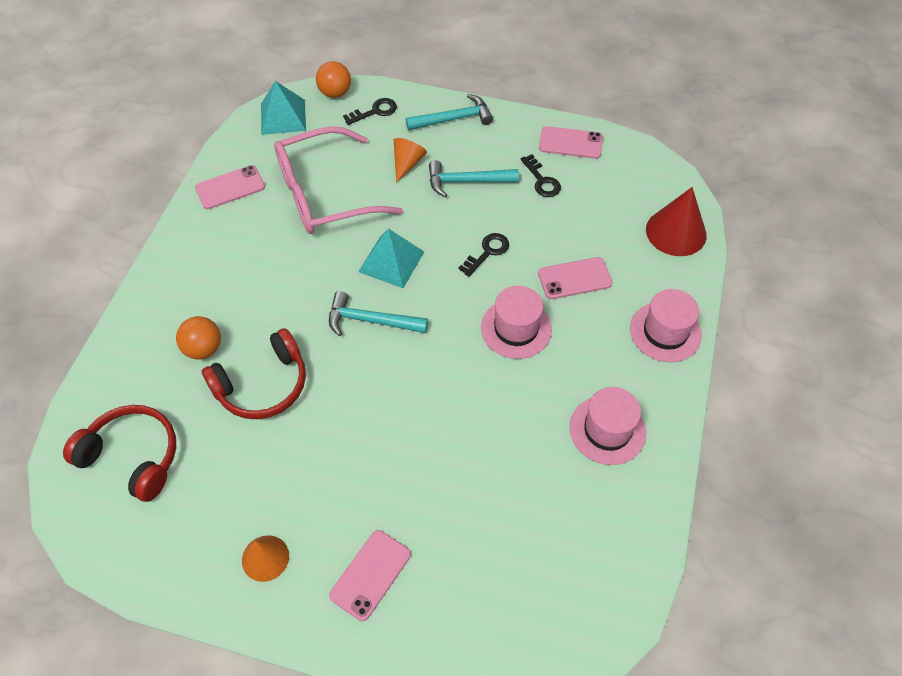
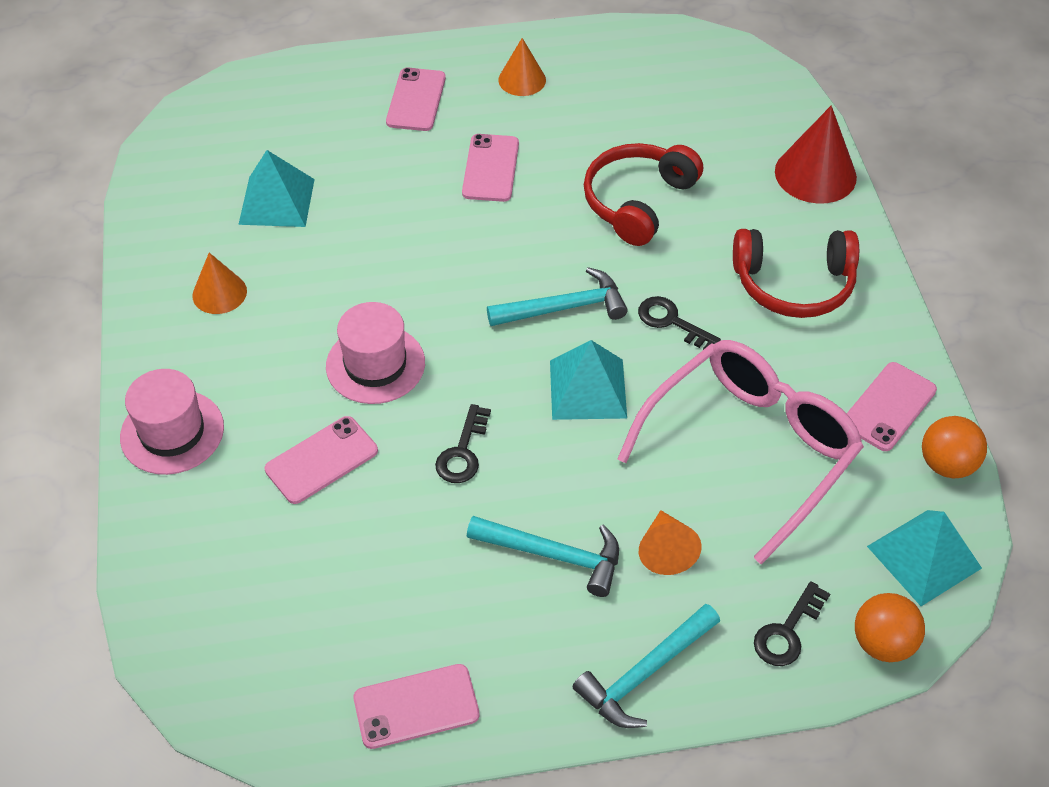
camera: 155 degrees right, 5 degrees down
(133, 456) = (713, 103): red headphones -> red headphones (793, 284)
(203, 349) = (734, 211): orange ball -> orange ball (946, 464)
(350, 465) = (490, 168): none -> pink phone
(466, 181) = (554, 555): turquoise hammer -> turquoise hammer turned 45 degrees clockwise
(536, 504) = (277, 201): none -> turquoise pyramid
(542, 180) = (435, 606): black key -> black key (671, 322)
(607, 430) = (219, 293): pink hat -> orange cone
(676, 232) = (186, 595): red cone -> red cone (815, 174)

